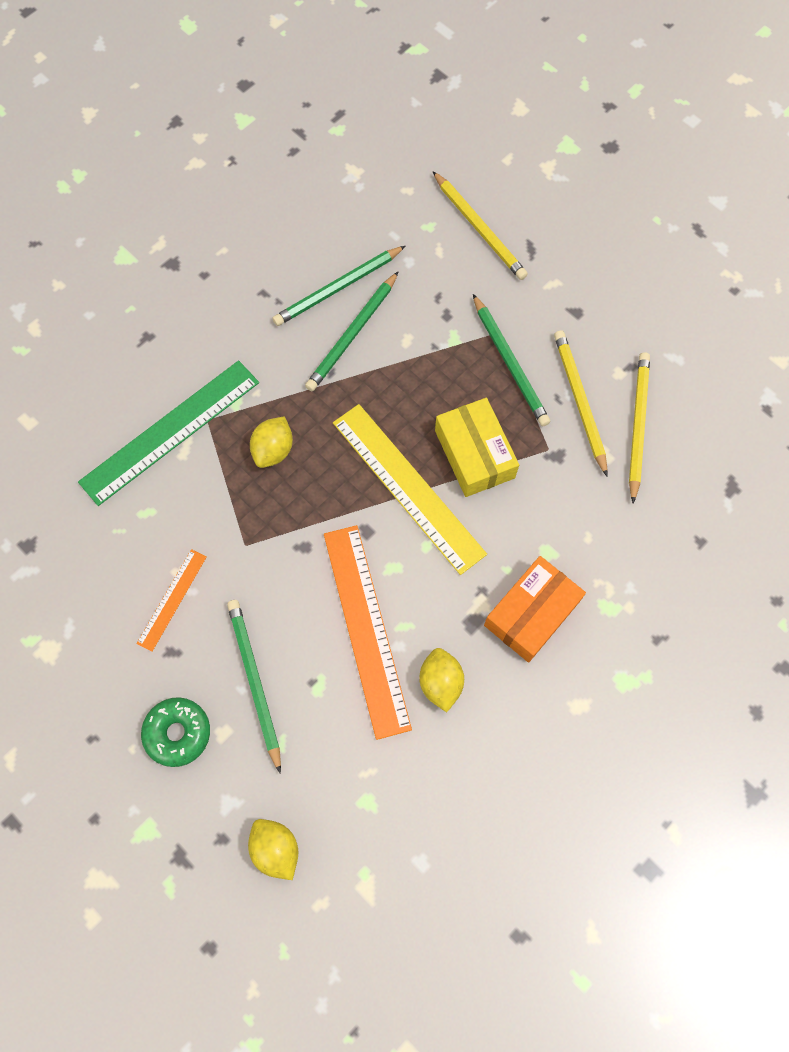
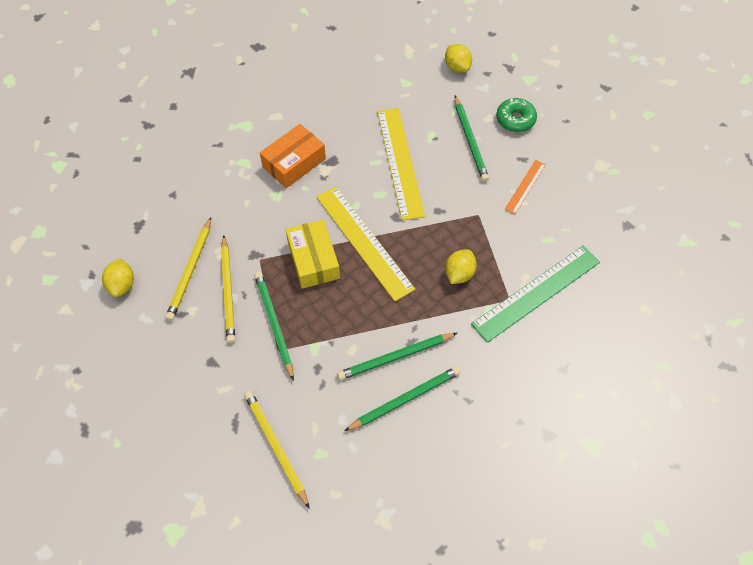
camera: 175 degrees left, 10 degrees down
(352, 334) = (395, 357): green pencil -> green pencil turned 150 degrees counterclockwise
(366, 629) = (400, 162): orange ruler -> yellow ruler
(440, 682) = (357, 132): yellow lemon -> yellow lemon (122, 285)

